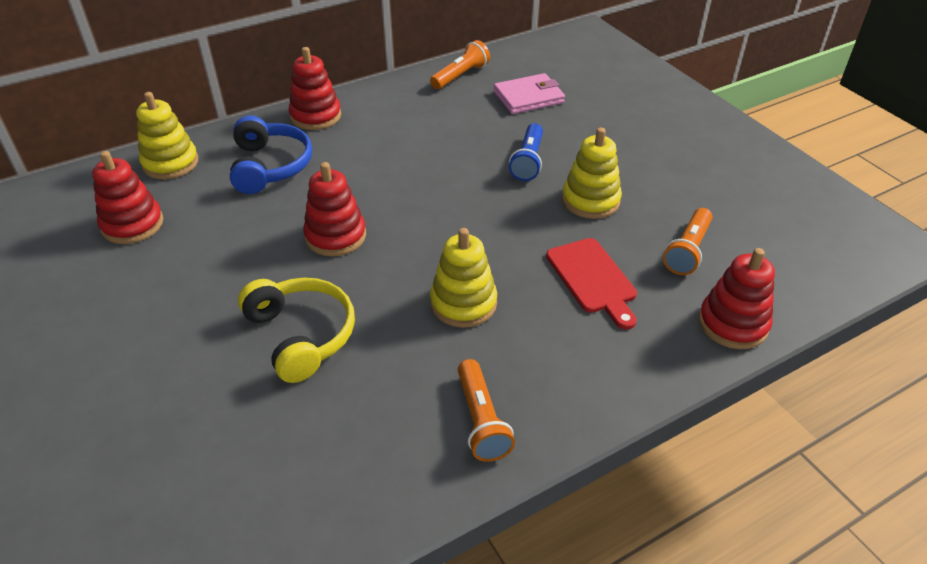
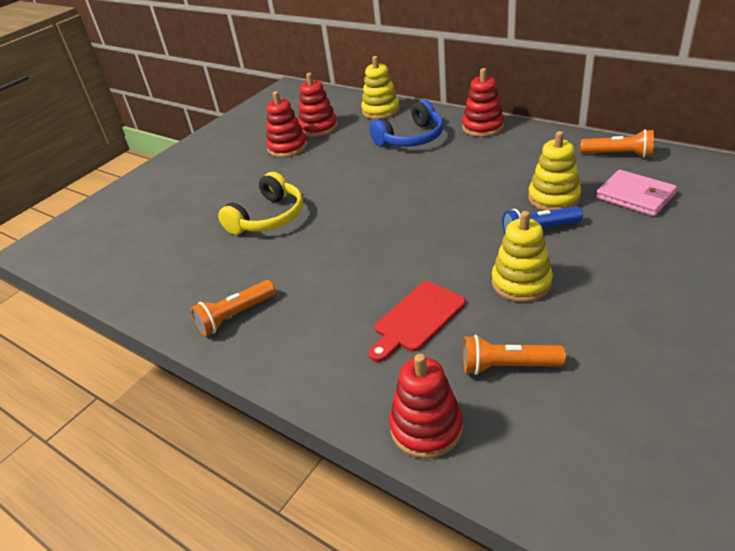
camera: 70 degrees right, 5 degrees down
(335, 236) = (365, 189): red stacking toy -> red stacking toy (287, 147)
(463, 303) = (340, 265): yellow stacking toy -> yellow stacking toy (553, 198)

